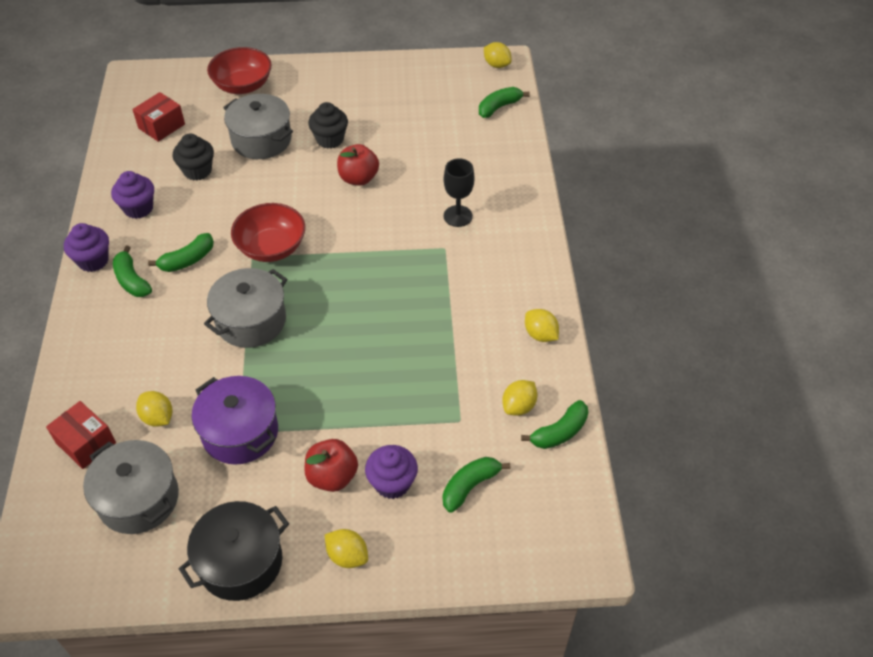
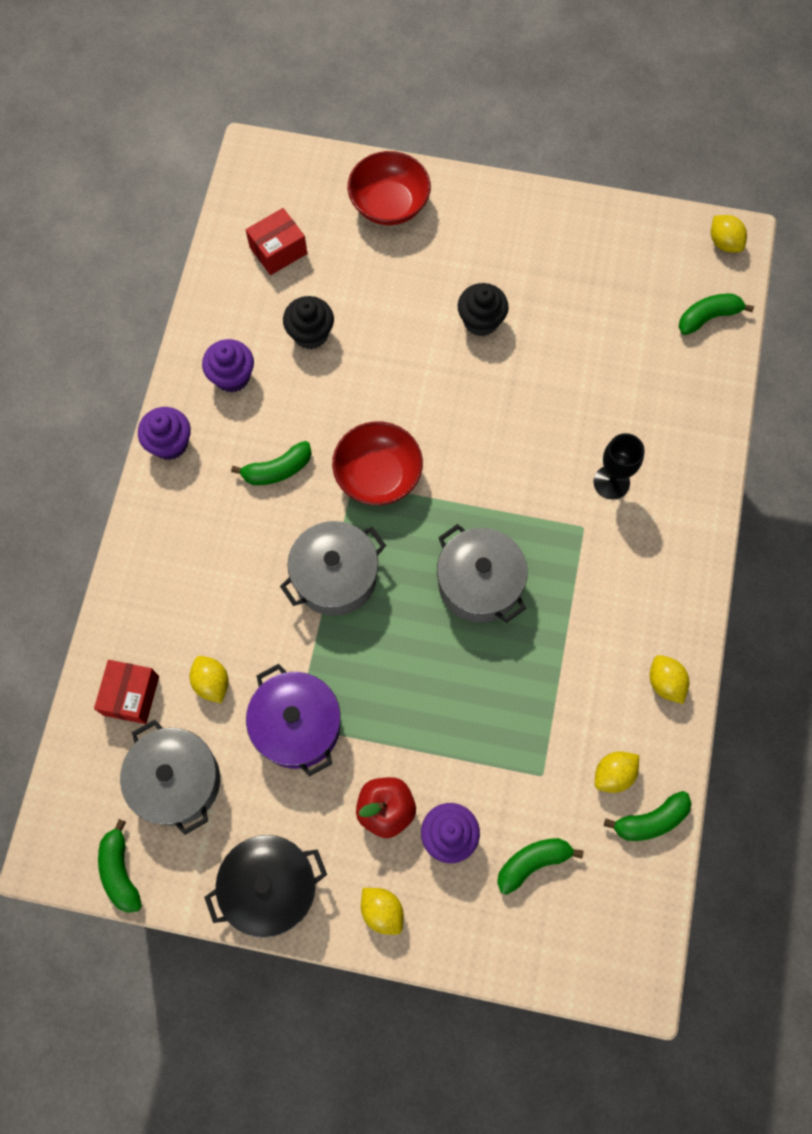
camera: 15 degrees right, 20 degrees up
(86, 443) = (131, 695): red box -> red box turned 45 degrees clockwise
(132, 280) = (210, 484): green banana -> green banana (120, 871)
(261, 140) = (396, 302): grey pot -> grey pot (479, 583)
(358, 178) = (503, 393): red apple -> none

